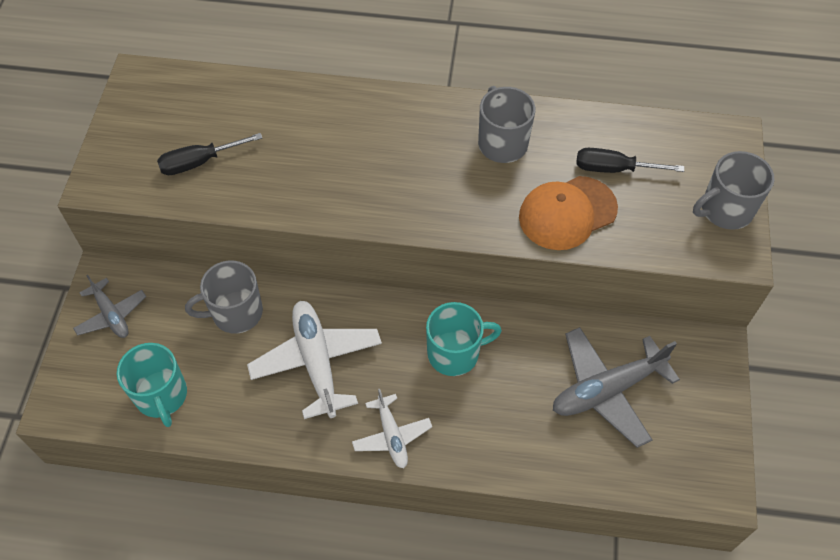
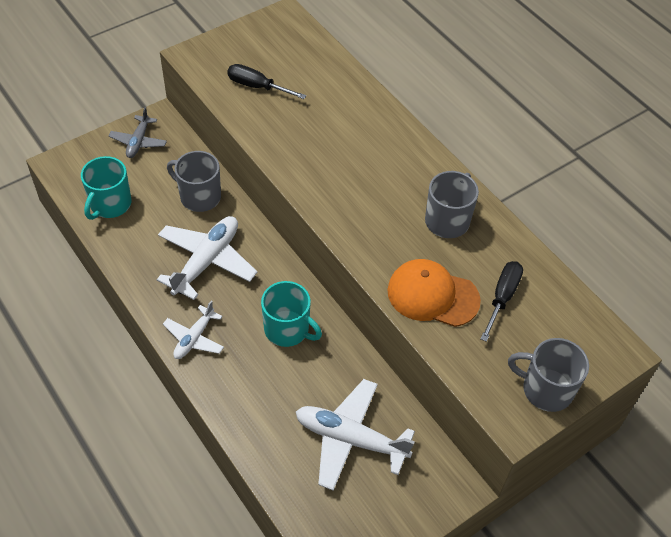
camera: 45 degrees right, 5 degrees down
(607, 390) = (350, 439): grey plane -> white plane
(614, 169) = (502, 298): black screwdriver -> black screwdriver turned 60 degrees clockwise

